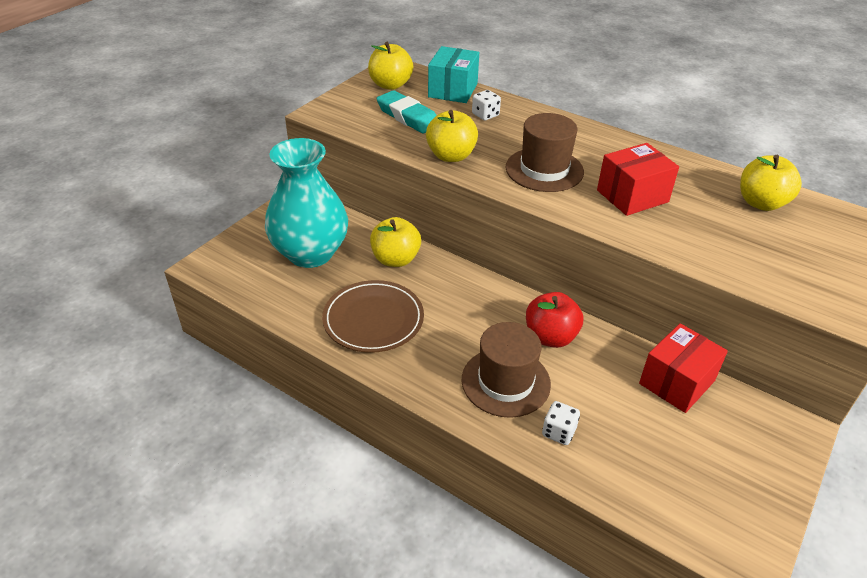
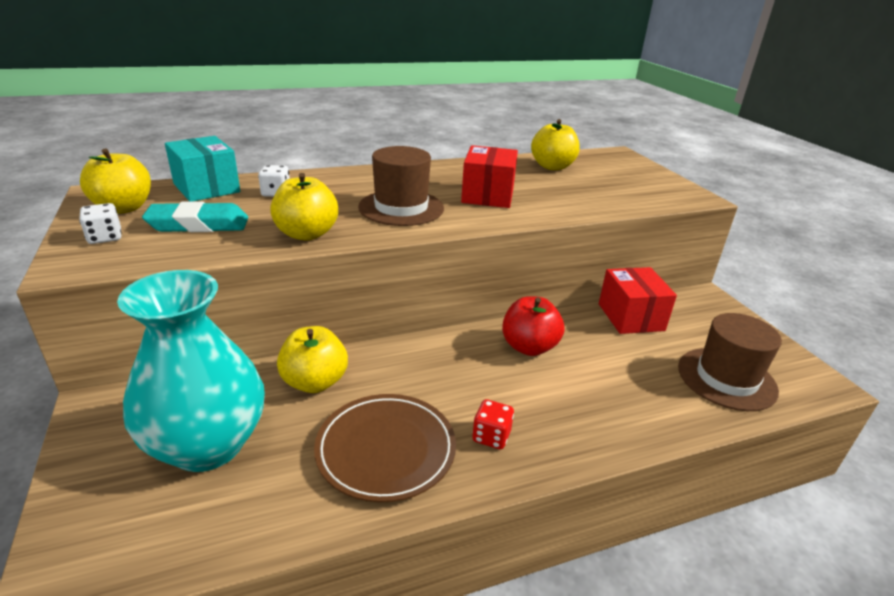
camera: 55 degrees left, 10 degrees down
(432, 360) = (491, 436): none -> red dice
(505, 382) = (562, 402): brown hat -> brown hat (726, 378)
(559, 432) = (646, 404): white dice -> white dice (105, 237)

